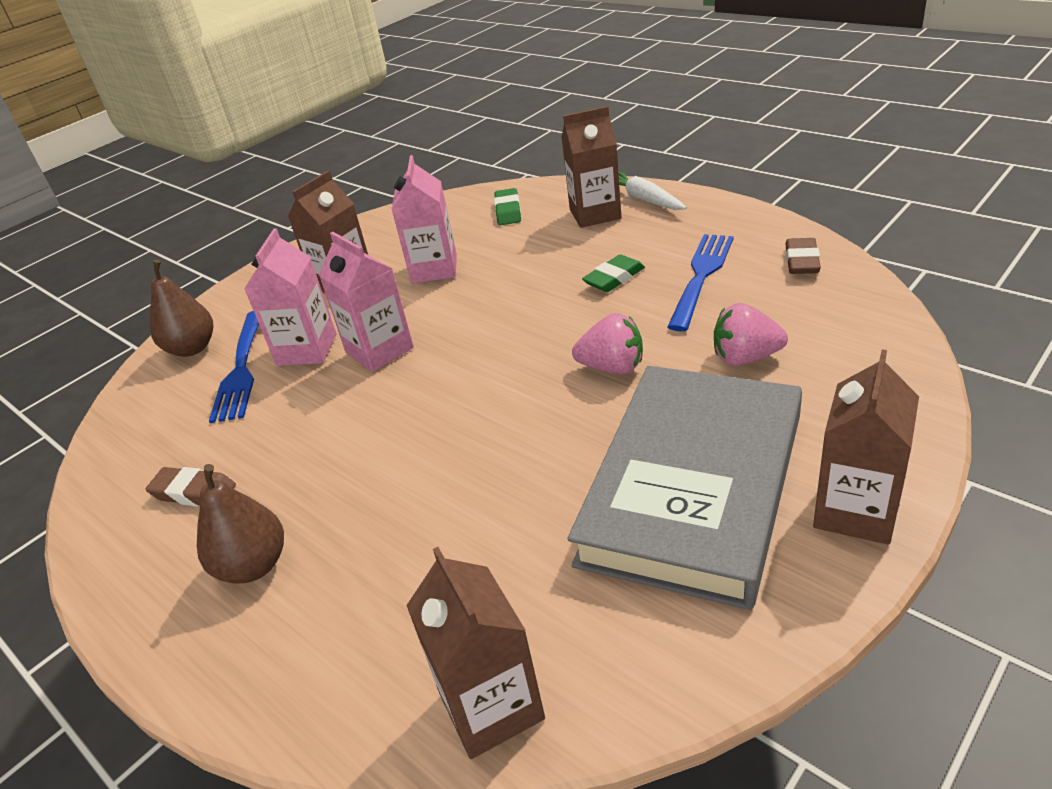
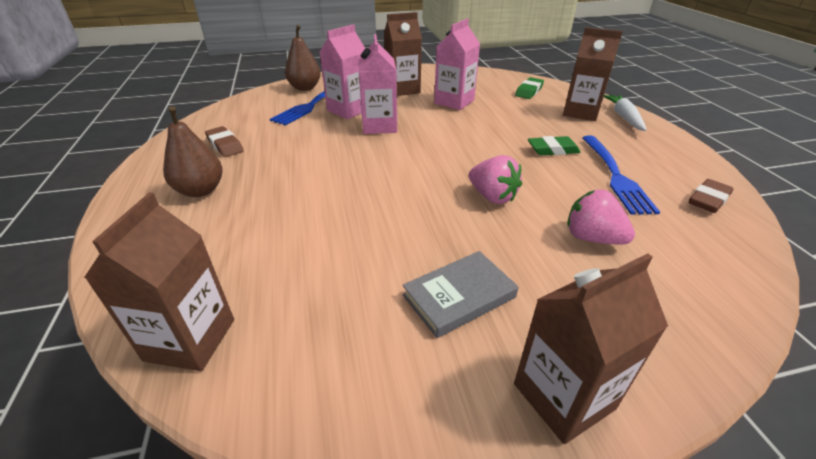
camera: 30 degrees right, 0 degrees up
(693, 487) = (459, 296): grey book -> grey book, size x0.43
(701, 277) = (614, 175): blue fork -> blue fork turned 120 degrees clockwise

